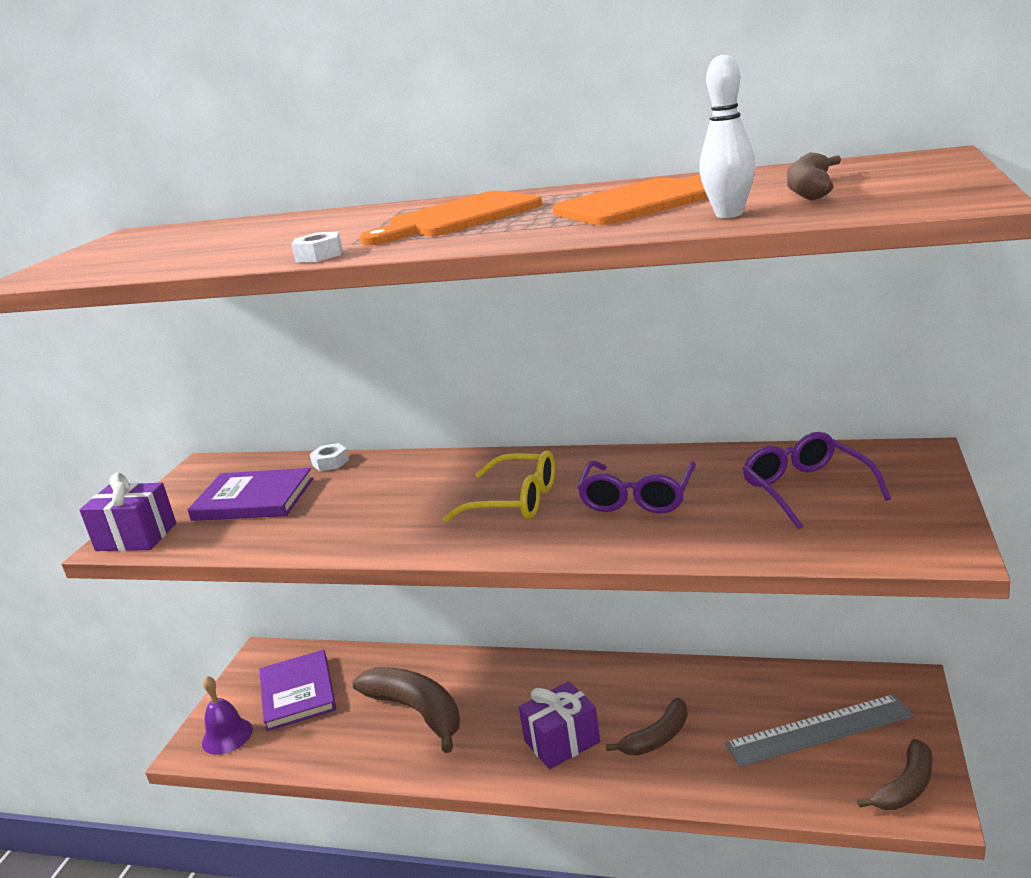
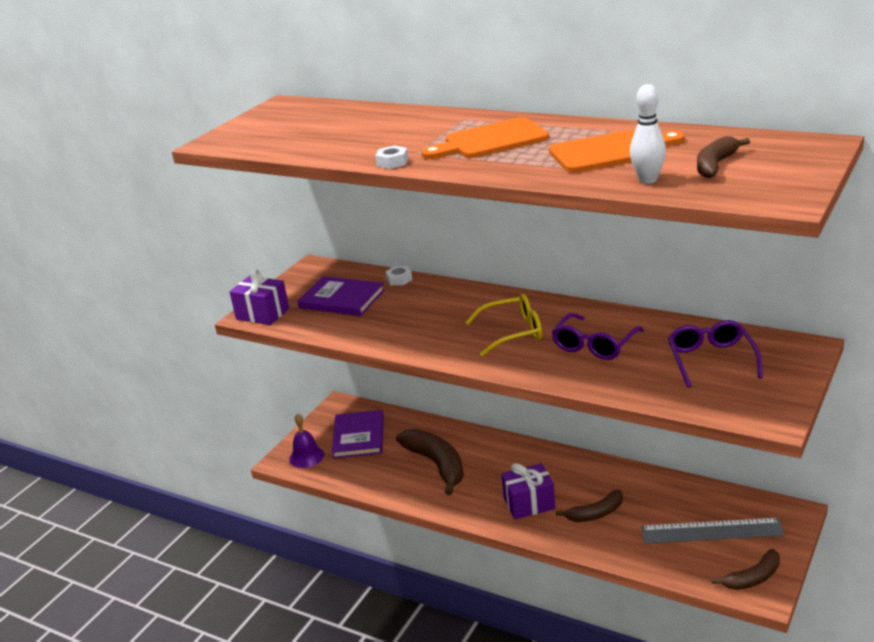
camera: 15 degrees right, 5 degrees up
(515, 501) = (513, 332): yellow glasses -> yellow glasses turned 45 degrees counterclockwise

